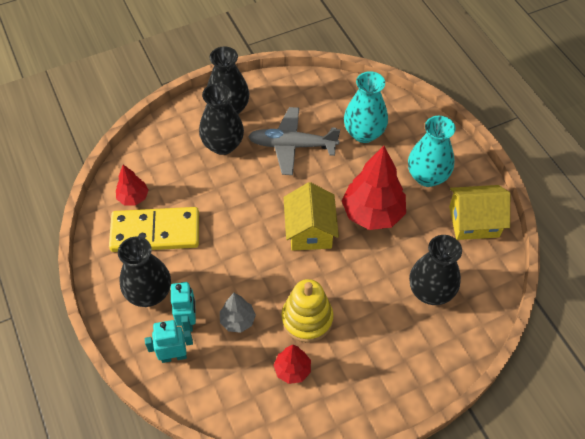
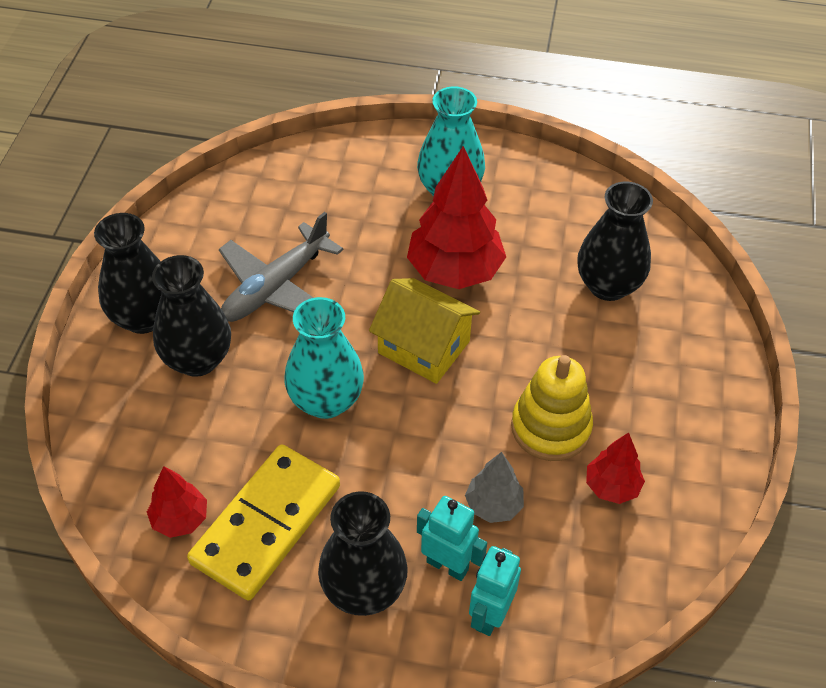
camera: 55 degrees left, 5 degrees down
(364, 133) = (330, 207): turquoise vase -> turquoise vase (326, 401)
(474, 221) = (548, 190): yellow house -> none

